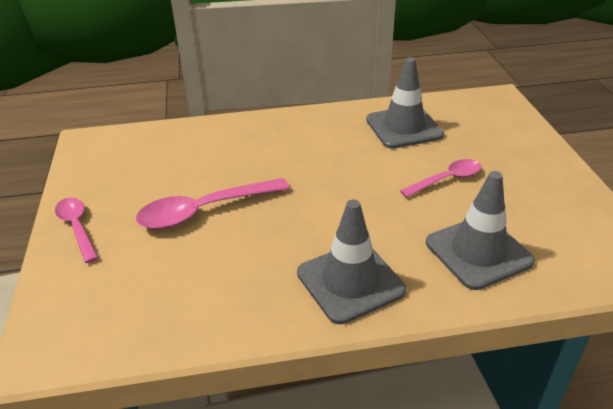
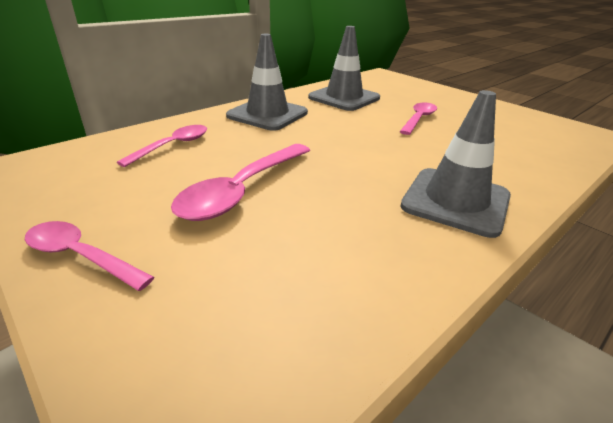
camera: 35 degrees left, 5 degrees down
(197, 150) = (172, 146): none -> pink spoon
(478, 252) = (506, 153): grey traffic cone -> grey traffic cone (267, 114)

